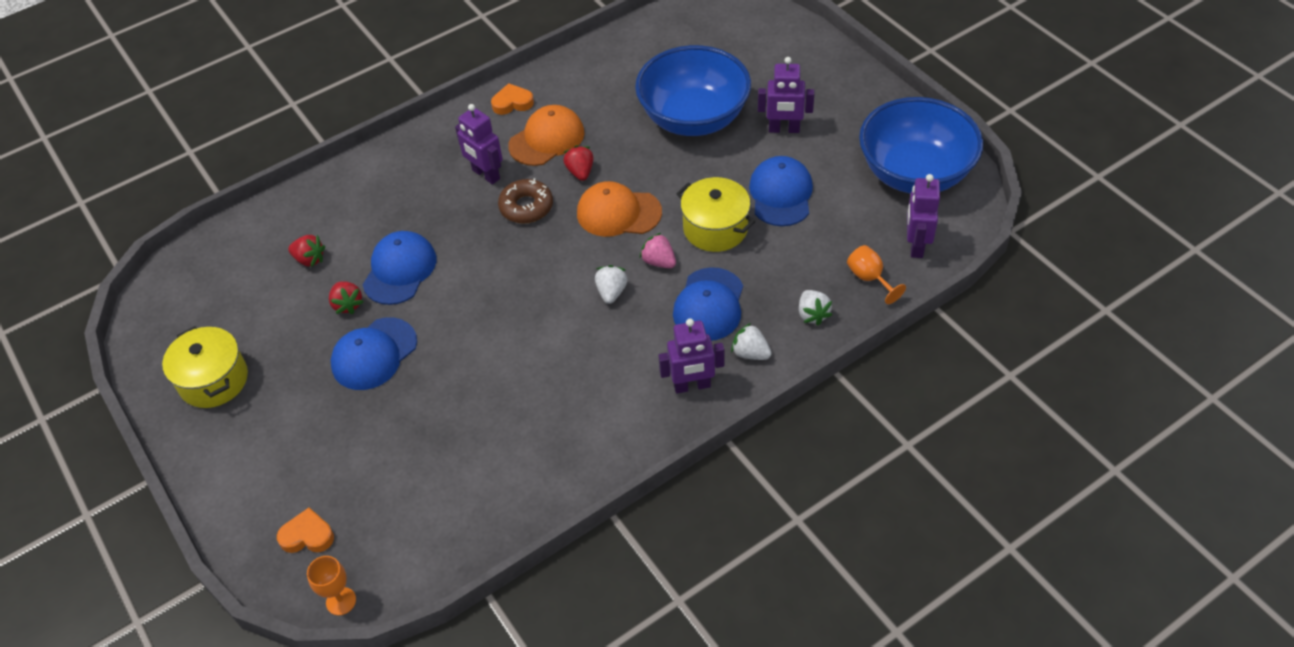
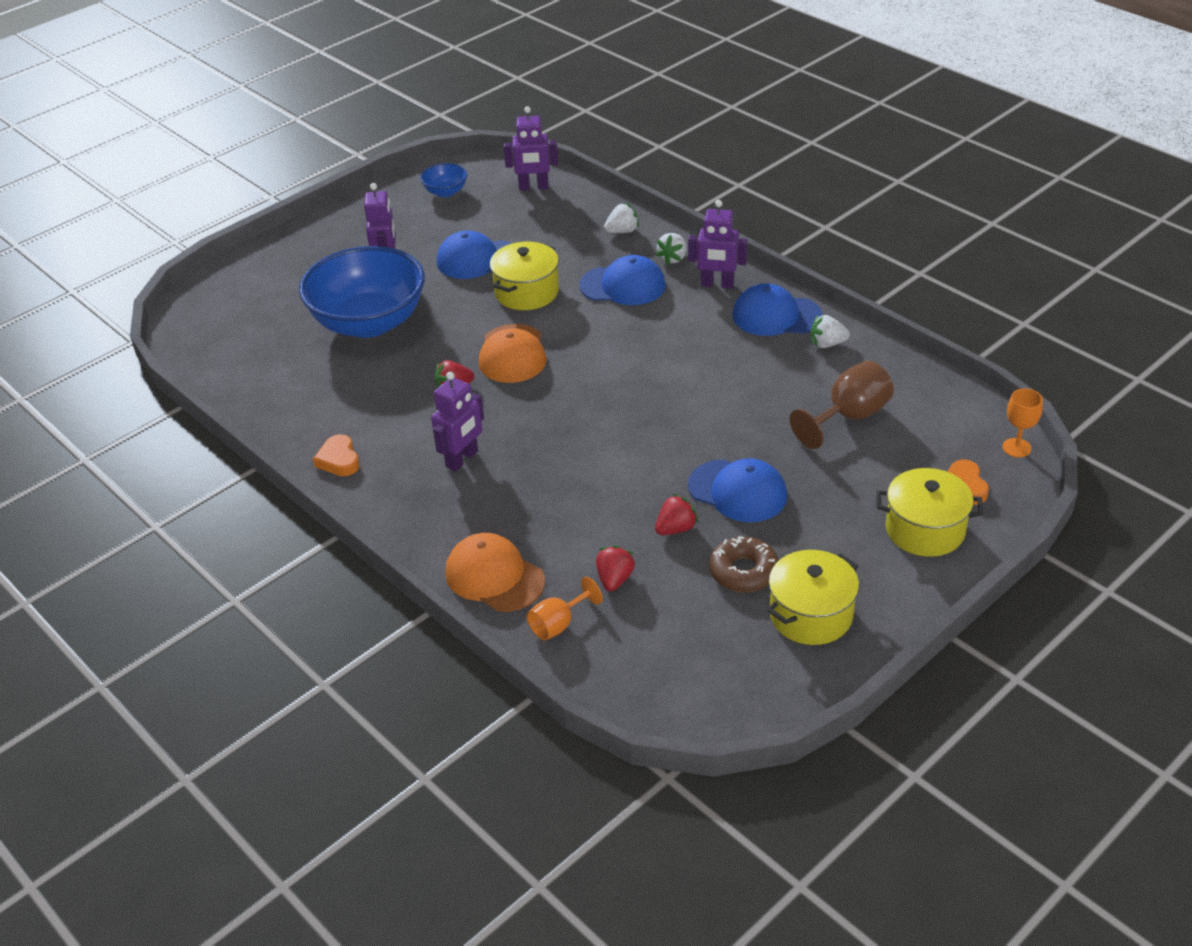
camera: 100 degrees left, 10 degrees down
(267, 487) = (925, 530): none -> yellow pot
(400, 270) = (618, 498): blue cap -> blue cap (776, 316)
(440, 461) = (849, 417): none -> brown goblet
(526, 207) = (510, 419): brown donut -> brown donut (743, 571)
(547, 139) = (402, 422): orange cap -> orange cap (494, 576)
(611, 292) = (619, 344): white strawberry -> white strawberry (827, 344)
(659, 261) = (575, 320): pink strawberry -> none
(692, 386) = (717, 285): purple robot -> purple robot turned 120 degrees clockwise
(869, 278) = (575, 206): orange goblet -> orange goblet (558, 624)
(914, 173) = (446, 192): blue bowl -> blue bowl, size x0.43

